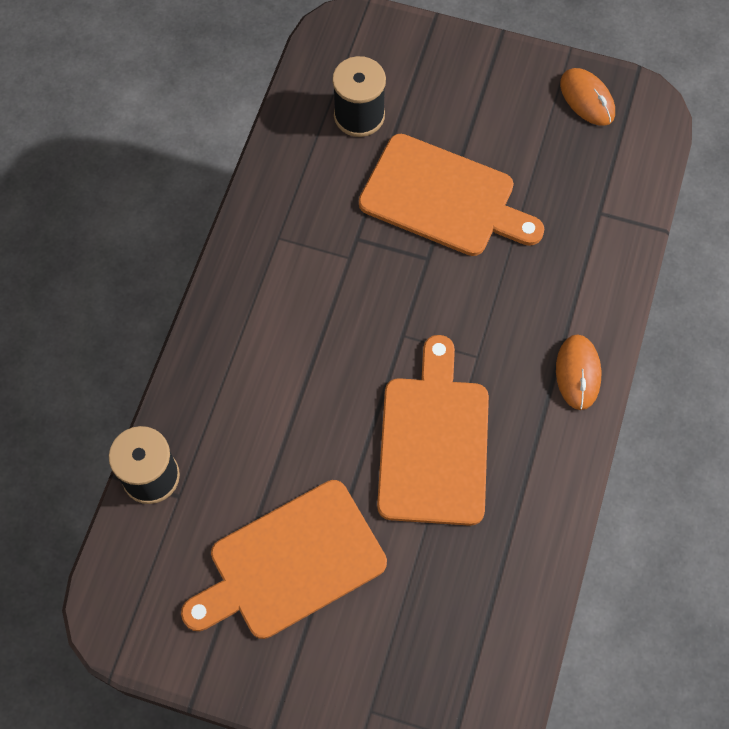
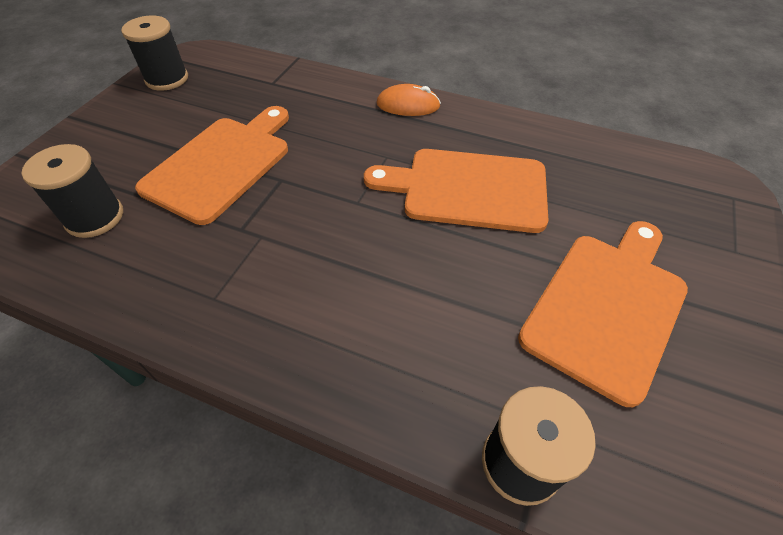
camera: 85 degrees left, 15 degrees down
(291, 563) = (606, 306): orange cutting board -> orange cutting board turned 120 degrees counterclockwise
(587, 99) = (167, 79): orange mouse -> black spool

